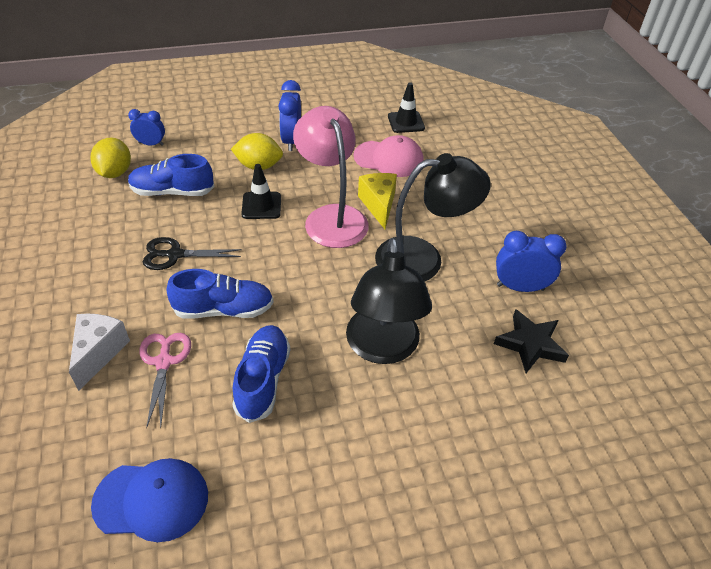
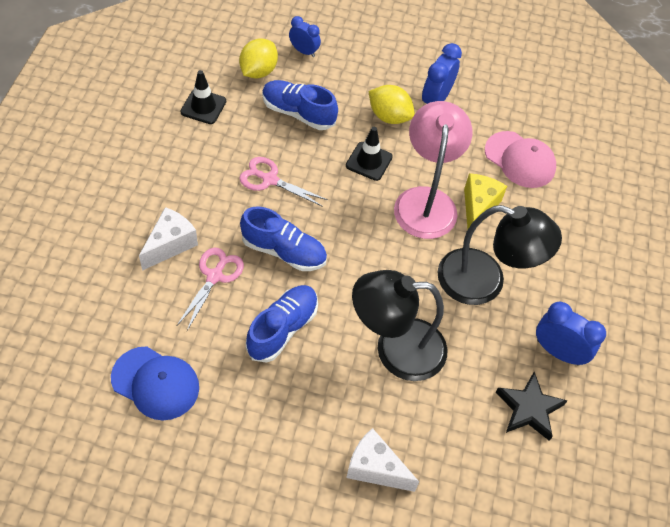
camera: 25 degrees right, 10 degrees up
(175, 255) = (270, 180): black scissors -> pink scissors
(383, 348) = (396, 349): black lamp -> black lamp turned 60 degrees clockwise
(406, 122) = (565, 123): black traffic cone -> black traffic cone (203, 107)
(434, 467) = (375, 468): none -> white cheese

